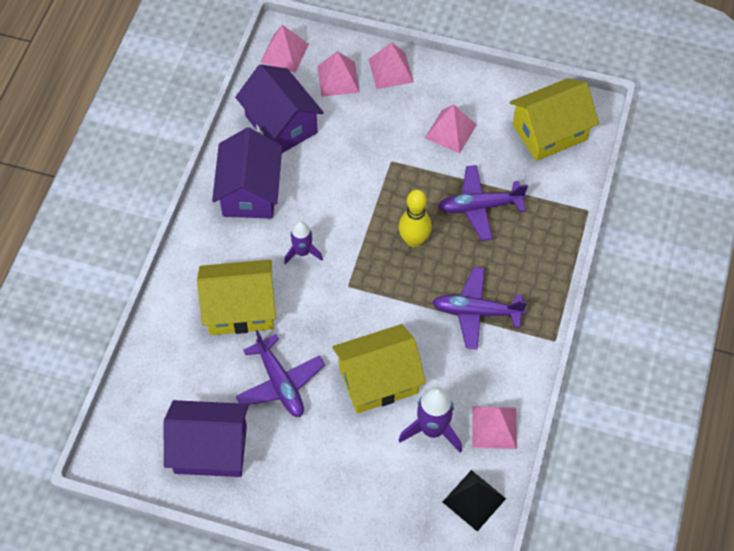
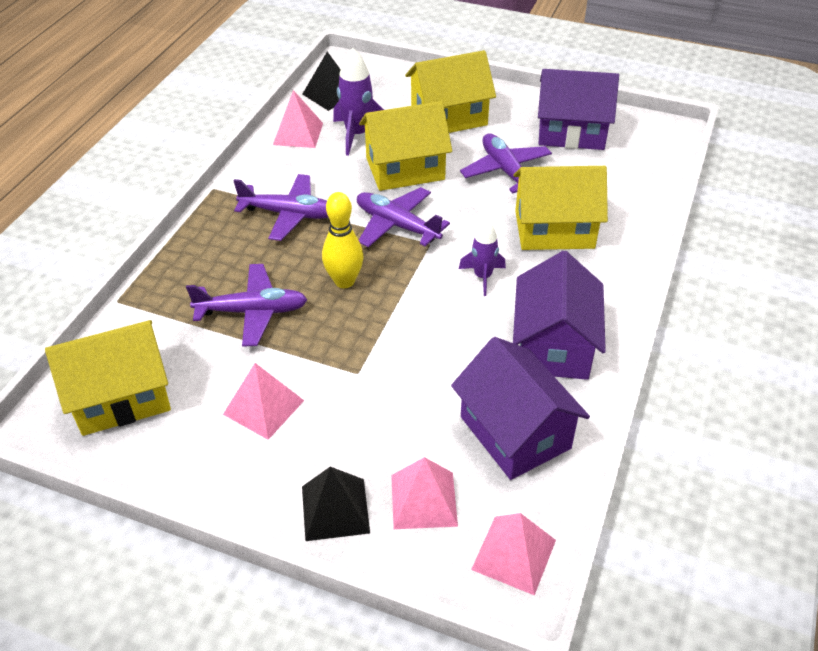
camera: 175 degrees left, 15 degrees down
(339, 466) = (449, 117): none -> yellow house
(378, 304) = (397, 225): none -> purple plane
(390, 70) = (335, 509): pink pyramid -> black pyramid

